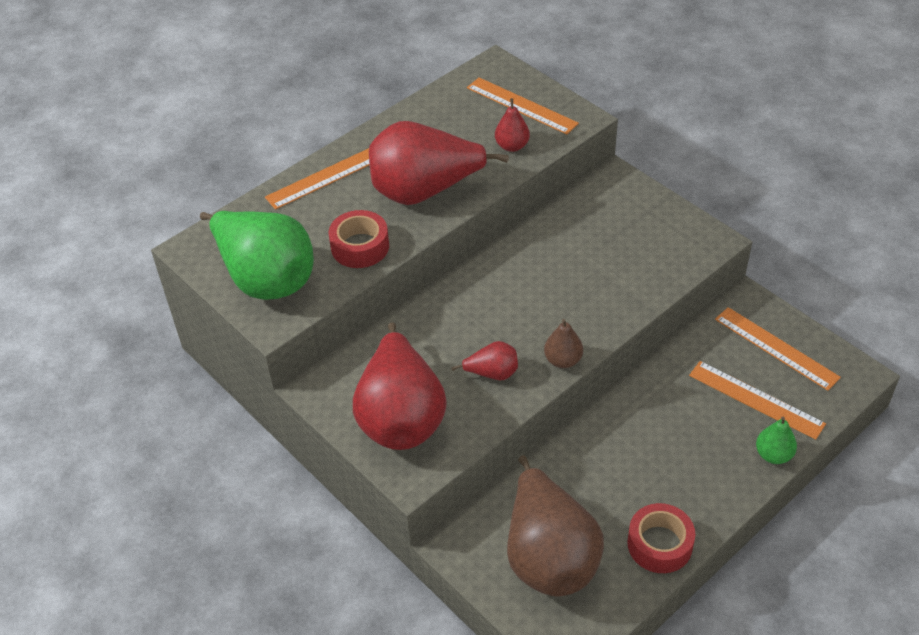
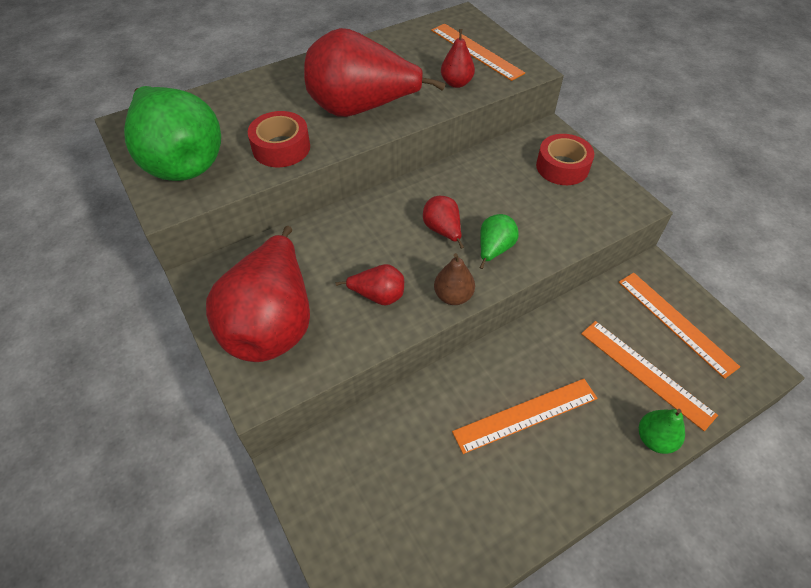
camera: 10 degrees right, 5 degrees up
(327, 177) = (278, 83): orange ruler -> orange ruler (525, 415)
(535, 300) = (443, 231): none -> red pear
(549, 556) = (387, 504): brown pear -> none
(589, 309) = (494, 249): none -> green pear
(659, 544) = (509, 518): red tape -> red tape (562, 167)

